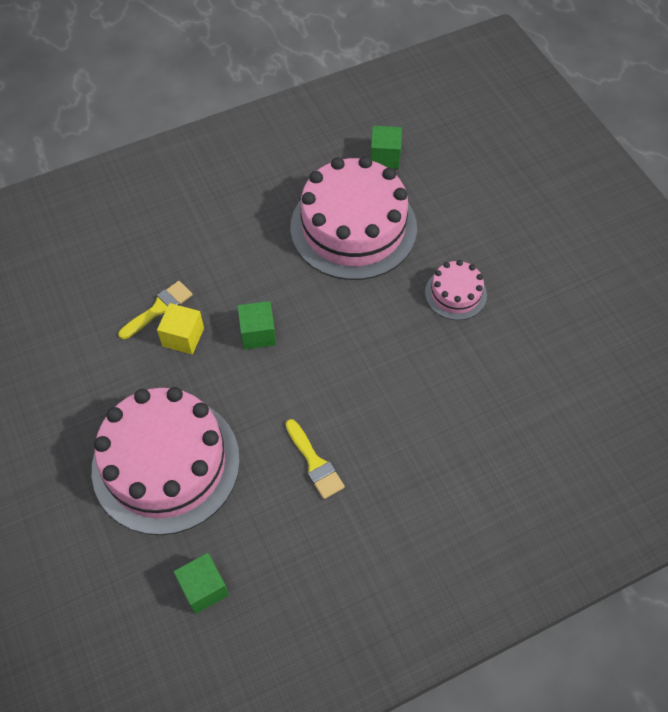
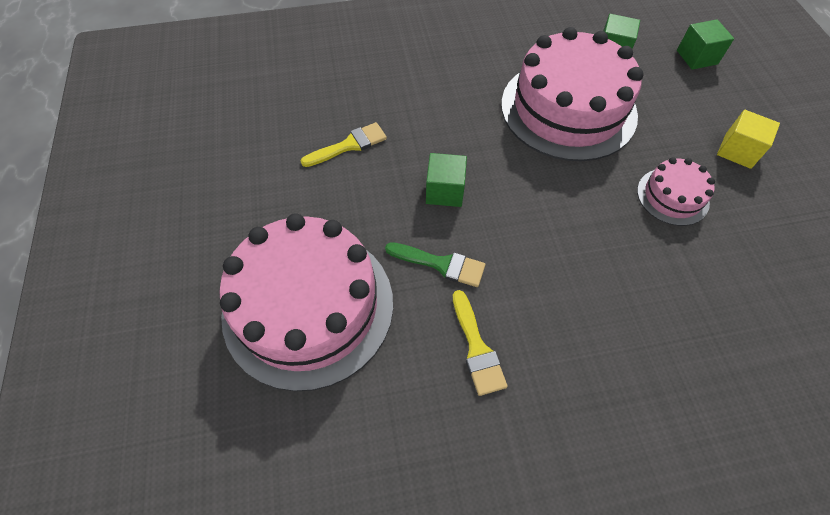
camera: 15 degrees right, 0 degrees up
(183, 337) = (365, 178): yellow cube -> yellow cube (738, 151)
(204, 588) = (307, 471): green cube -> green cube (697, 57)
(269, 400) = (441, 264): none -> green brush

